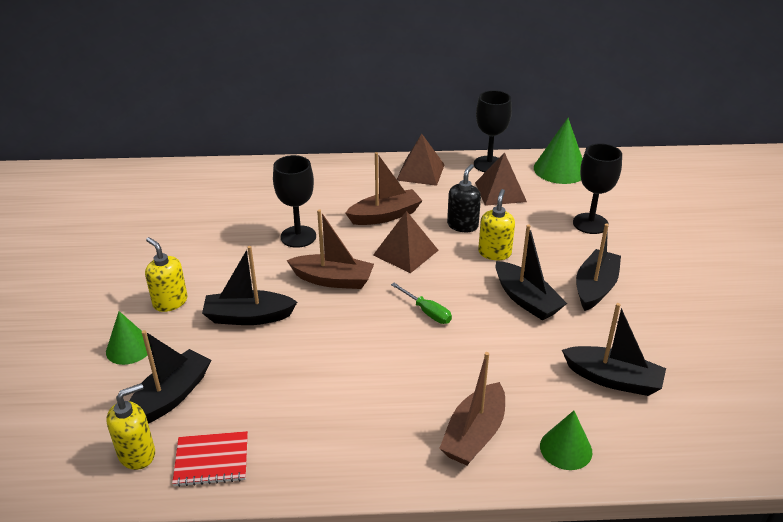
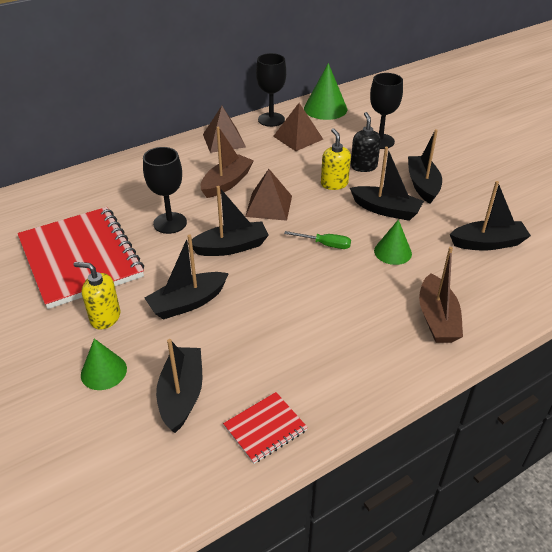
camera: 30 degrees left, 5 degrees up
(137, 454) = (197, 454): yellow soap dispenser -> none
(196, 242) = (80, 258): none -> red notebook
(333, 280) = (231, 247): brown boat -> black boat
(462, 225) = (293, 171): black soap dispenser -> black soap dispenser (363, 166)
(566, 448) = (501, 302): green cone -> green cone (392, 252)

